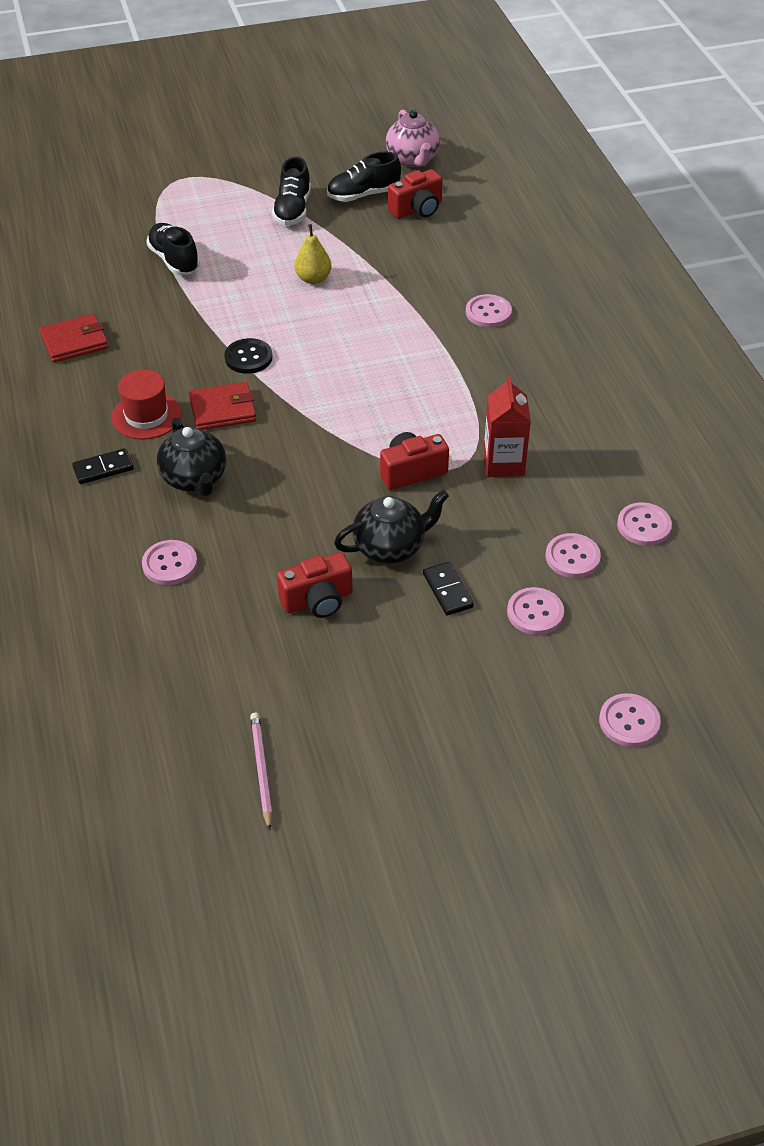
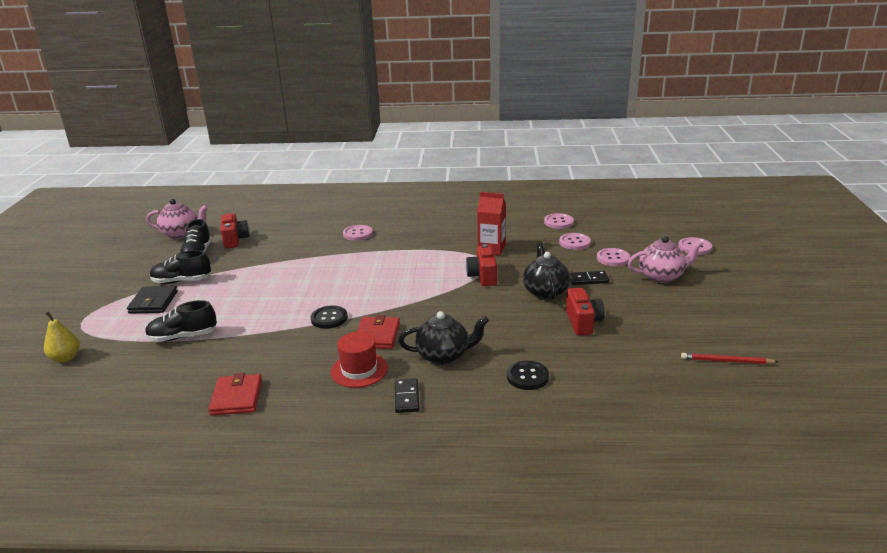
camera: 70 degrees left, 20 degrees down
(170, 564) = (527, 377): pink button -> black button
(237, 209) = (153, 302): none -> black wallet
(261, 770) = (726, 361): pink pencil -> red pencil
(293, 210) = (182, 281): black shoe -> black shoe turned 150 degrees clockwise
(313, 279) = (267, 283): yellow pear -> yellow pear (66, 358)
(496, 681) = (662, 276): none -> pink teapot

